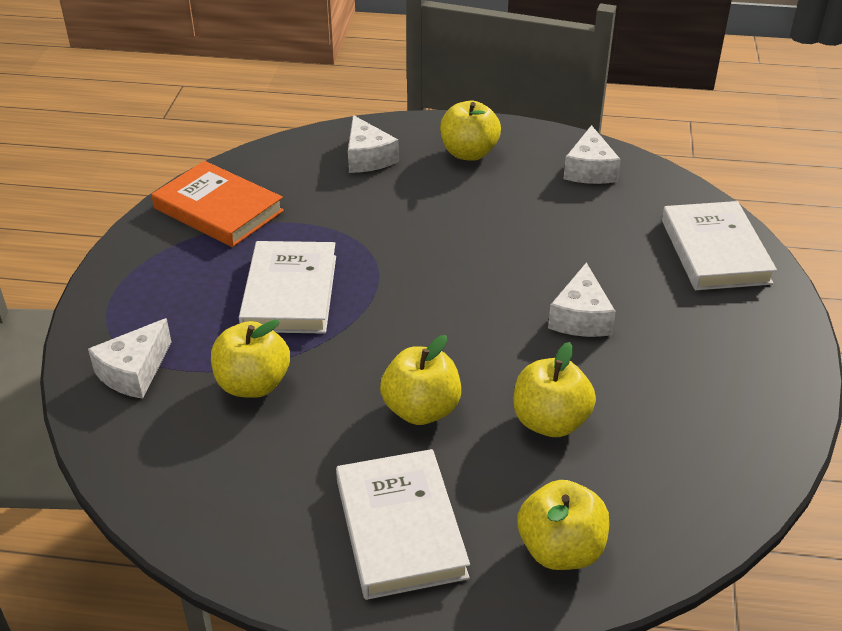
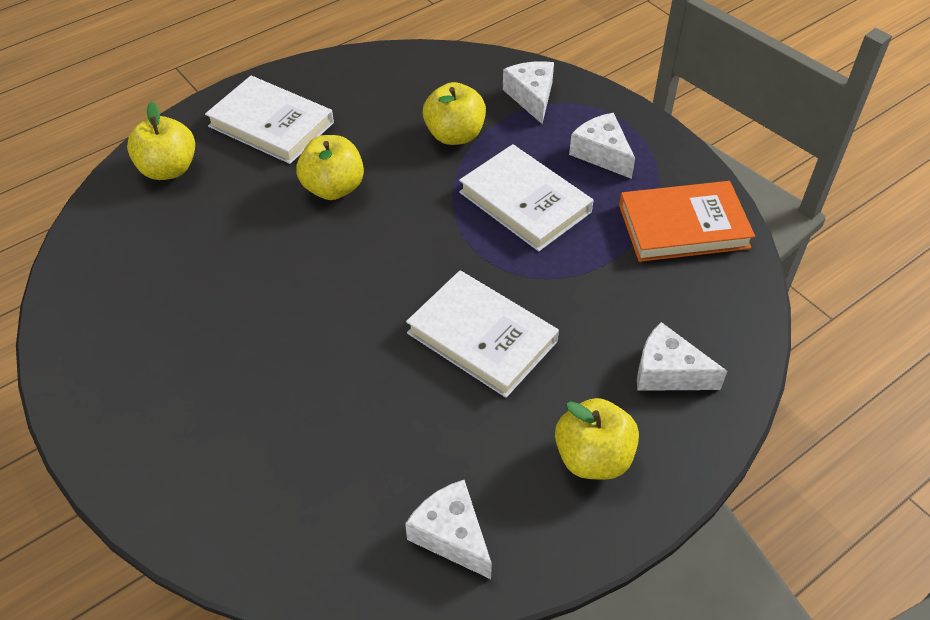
camera: 135 degrees right, 10 degrees up
(550, 422) = (240, 235): yellow apple -> none
(580, 317) = (293, 334): white cheese -> white cheese (602, 154)
(715, 251) = (228, 505): white book -> white book (482, 337)

